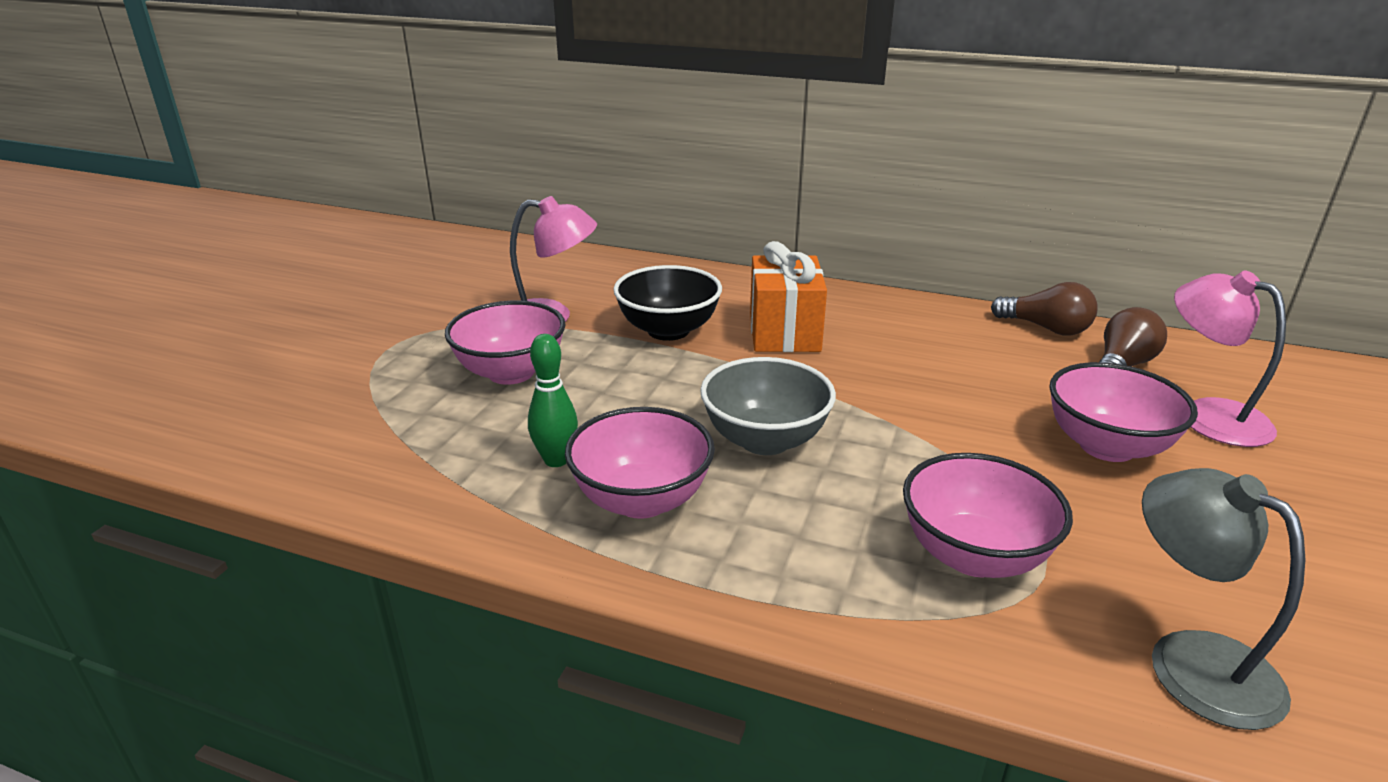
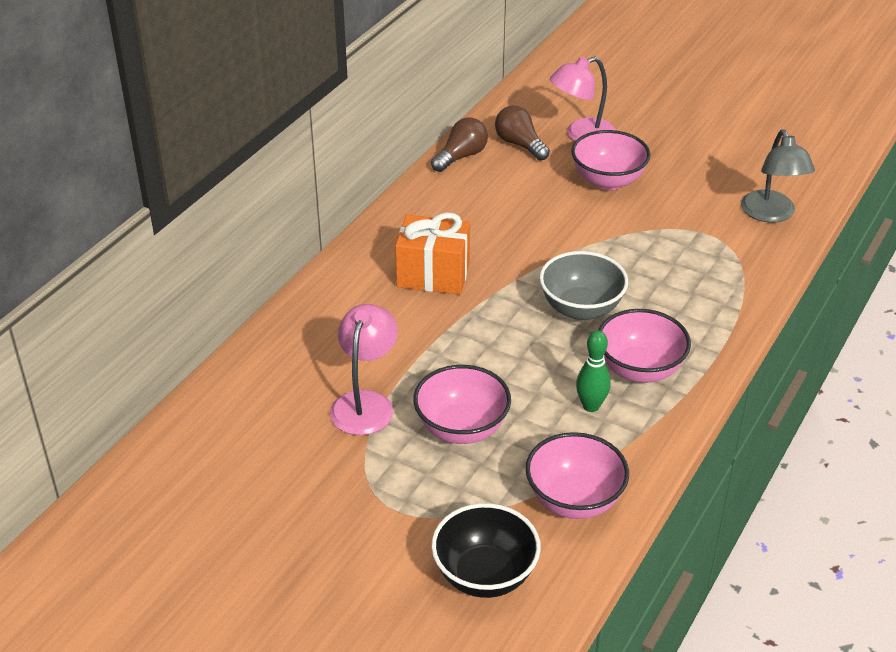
camera: 80 degrees left, 10 degrees up
(668, 330) = (412, 335): black bowl -> black bowl (485, 575)
(974, 555) = (699, 254): pink bowl -> pink bowl (574, 500)
(1190, 660) = (771, 214): grey lamp -> grey lamp turned 75 degrees counterclockwise

